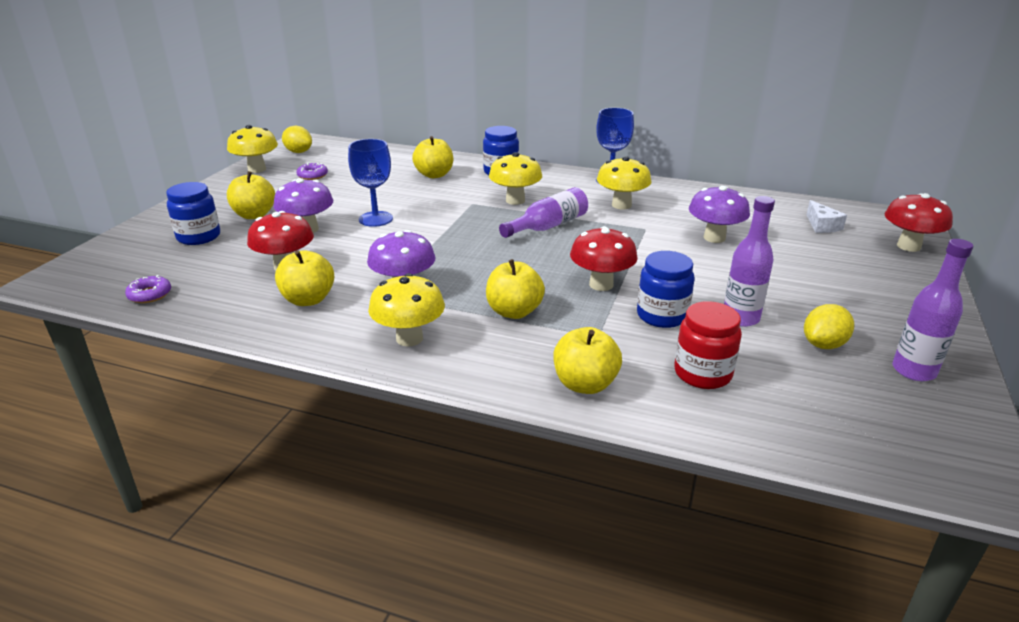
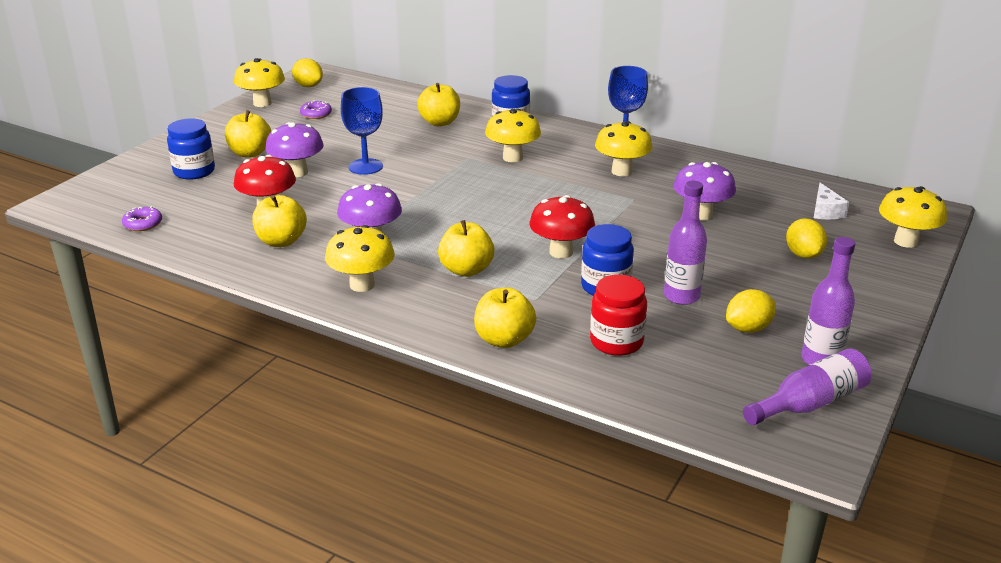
camera: 10 degrees right, 0 degrees up
(548, 226) = (535, 188): purple bottle -> purple bottle (810, 403)
(828, 266) = (803, 254): none -> yellow lemon
(908, 246) = (906, 241): red mushroom -> yellow mushroom

